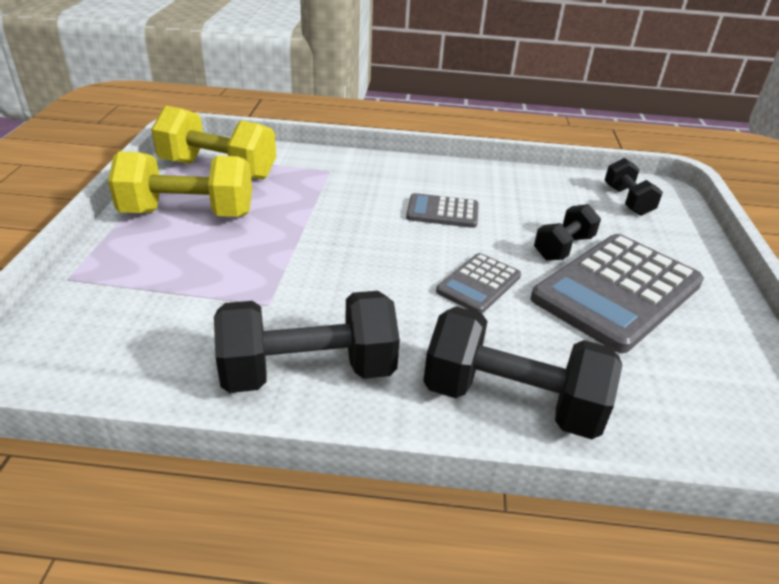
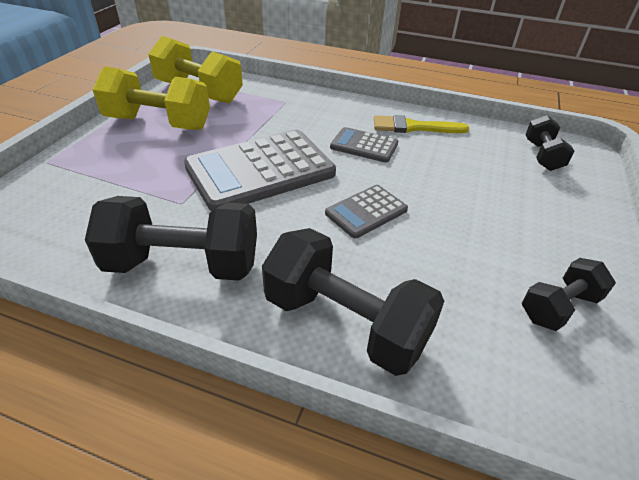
camera: 15 degrees right, 5 degrees up
(485, 185) = (413, 127): none -> yellow brush
(563, 247) = (460, 190): black dumbbell -> black dumbbell (559, 307)
(617, 291) = (494, 237): grey calculator -> grey calculator (260, 171)

